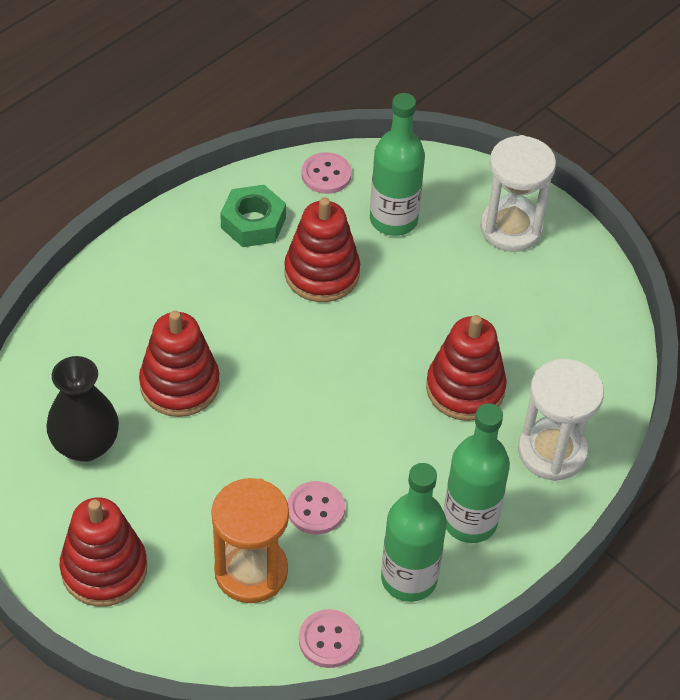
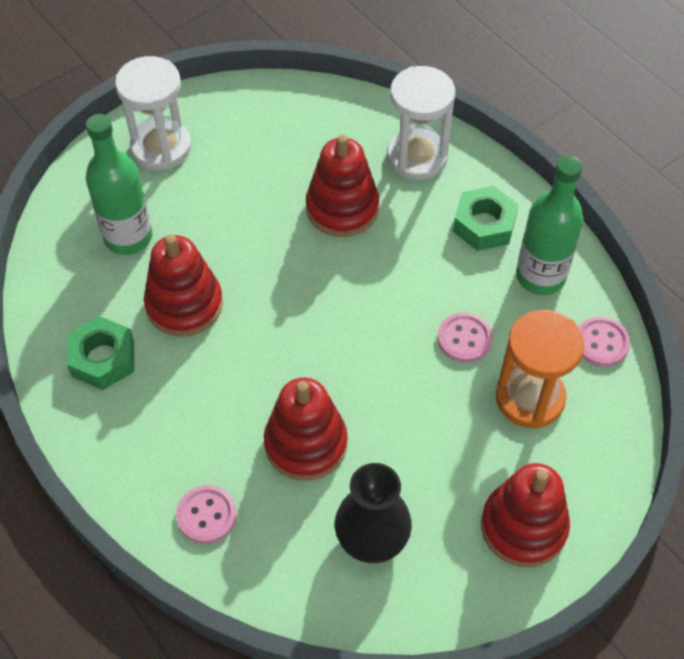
camera: 80 degrees left, 5 degrees up
(326, 175) = (53, 287): pink button -> pink button (206, 515)
(470, 521) = (484, 225): green bottle -> green nut

